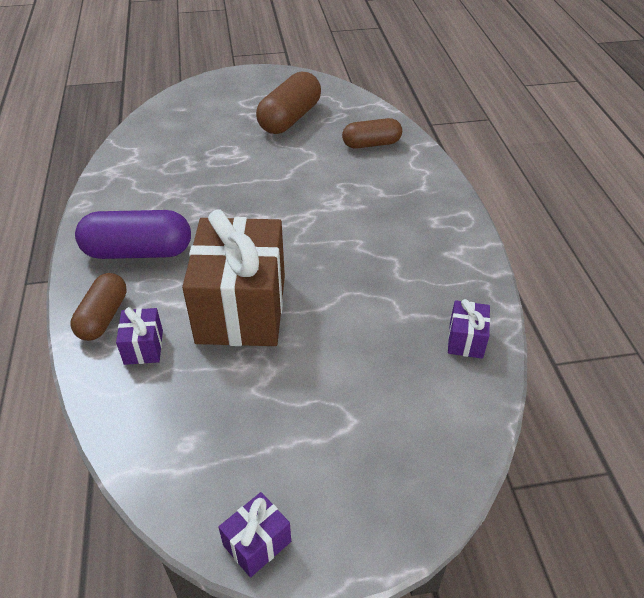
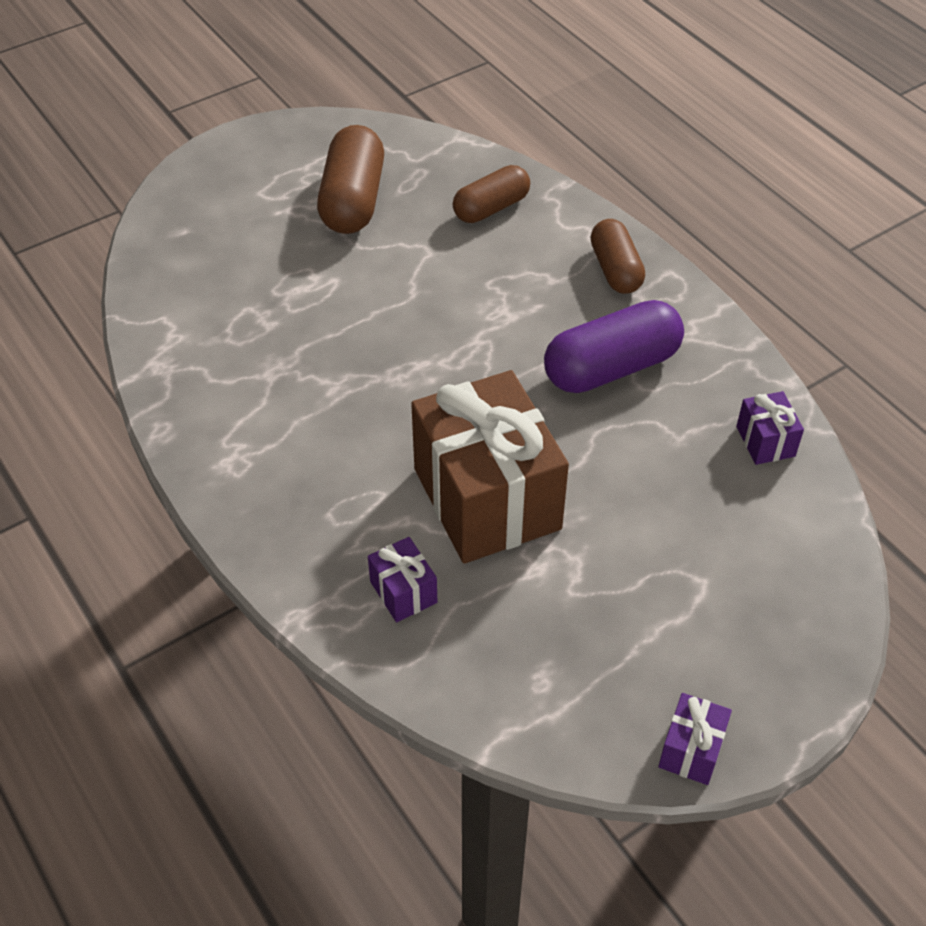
camera: 25 degrees left, 5 degrees up
(103, 317) = (321, 574): brown capsule -> brown capsule (615, 270)
(138, 252) = (295, 471): purple capsule -> purple capsule (611, 368)

